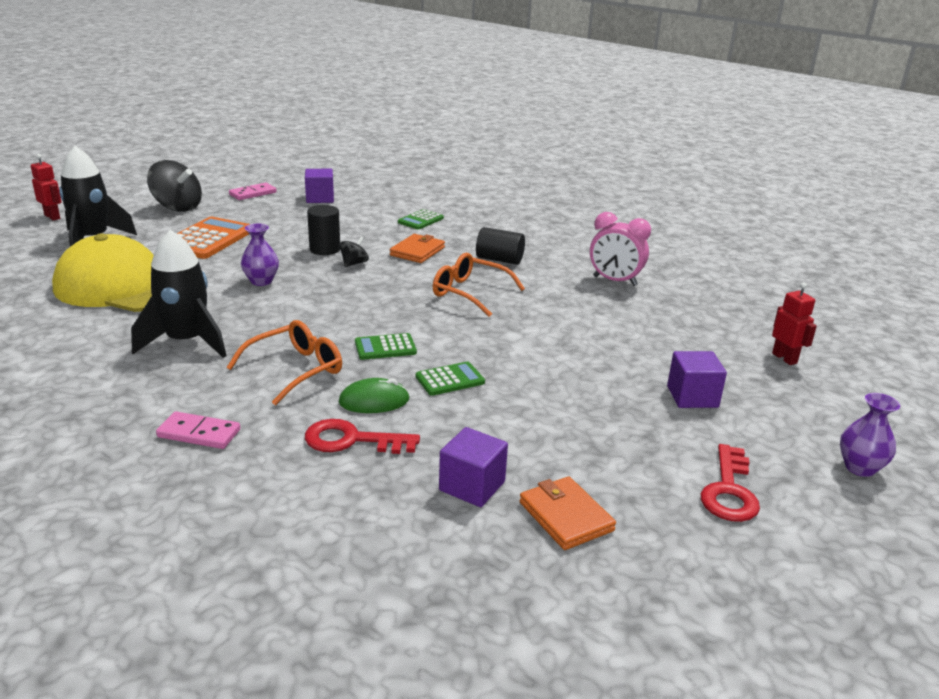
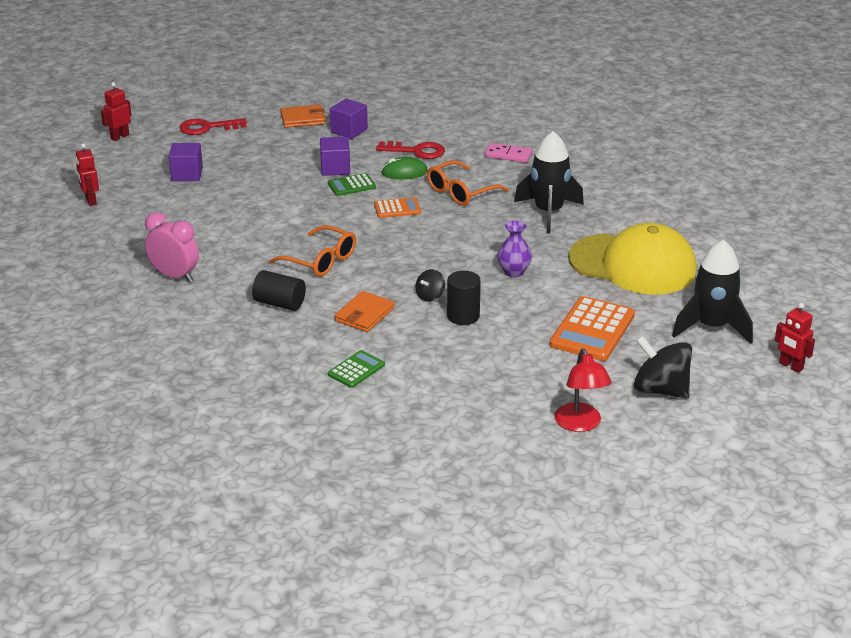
camera: 175 degrees left, 5 degrees up
(253, 194) = (580, 424): pink domino -> red lamp
(320, 198) = (488, 415): purple cube -> purple cube (335, 168)
(385, 347) = (397, 208): green calculator -> orange calculator
(565, 516) = (303, 119): orange wallet -> orange wallet turned 75 degrees counterclockwise
(729, 491) = (207, 128): red key -> red key turned 120 degrees counterclockwise
(859, 468) = (119, 137): purple vase -> red robot

